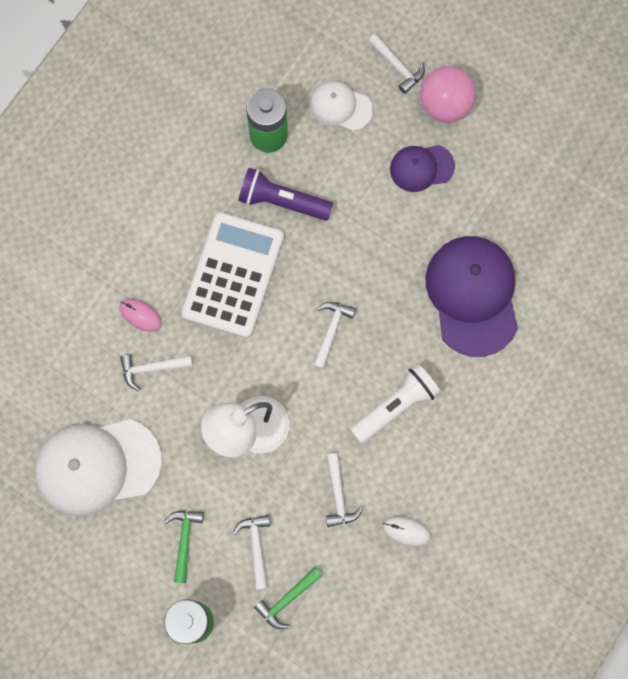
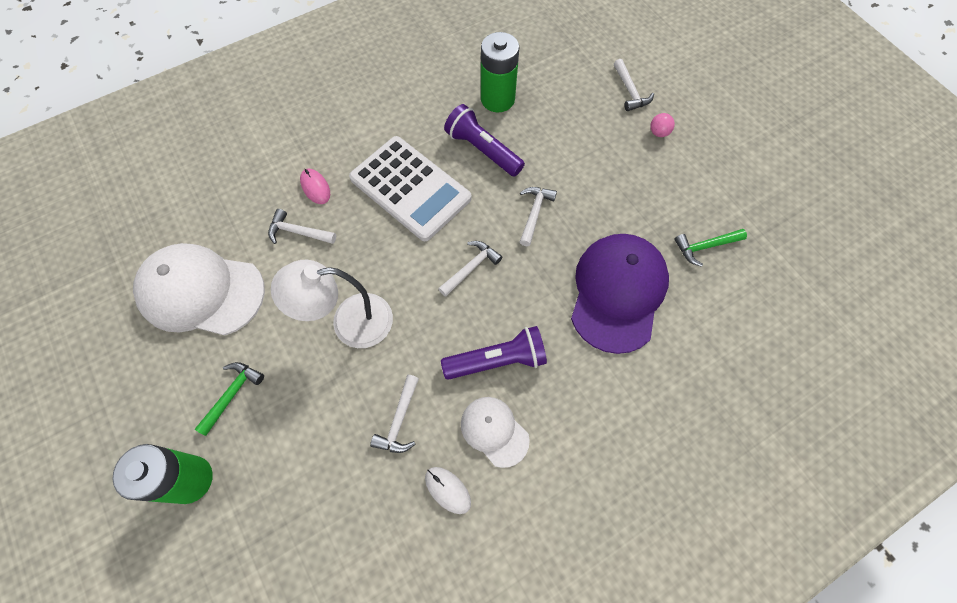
camera: 25 degrees right, 10 degrees down
(233, 275) = (410, 188): white calculator -> white calculator turned 90 degrees clockwise
(256, 547) = (293, 433): white hammer -> white hammer (534, 213)
(287, 599) = (292, 502): green hammer -> green hammer (705, 246)
(340, 106) = (568, 101): white cap -> white cap (494, 431)
(395, 406) = (497, 360): white flashlight -> purple flashlight
(421, 168) = (616, 171): purple cap -> none
(445, 105) = (658, 132): pink ball -> pink ball, size x0.45

